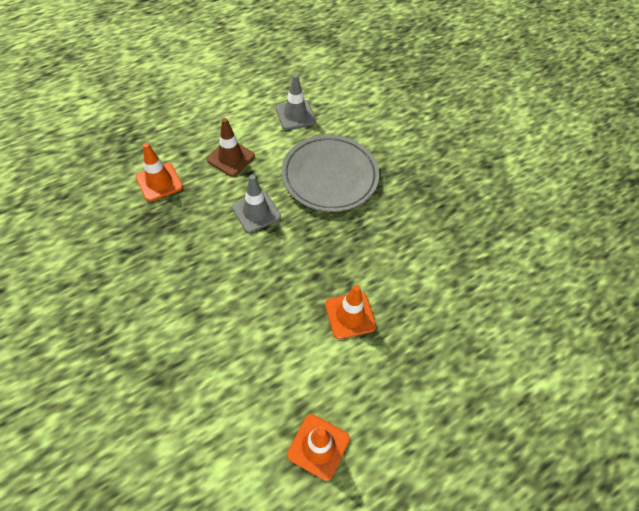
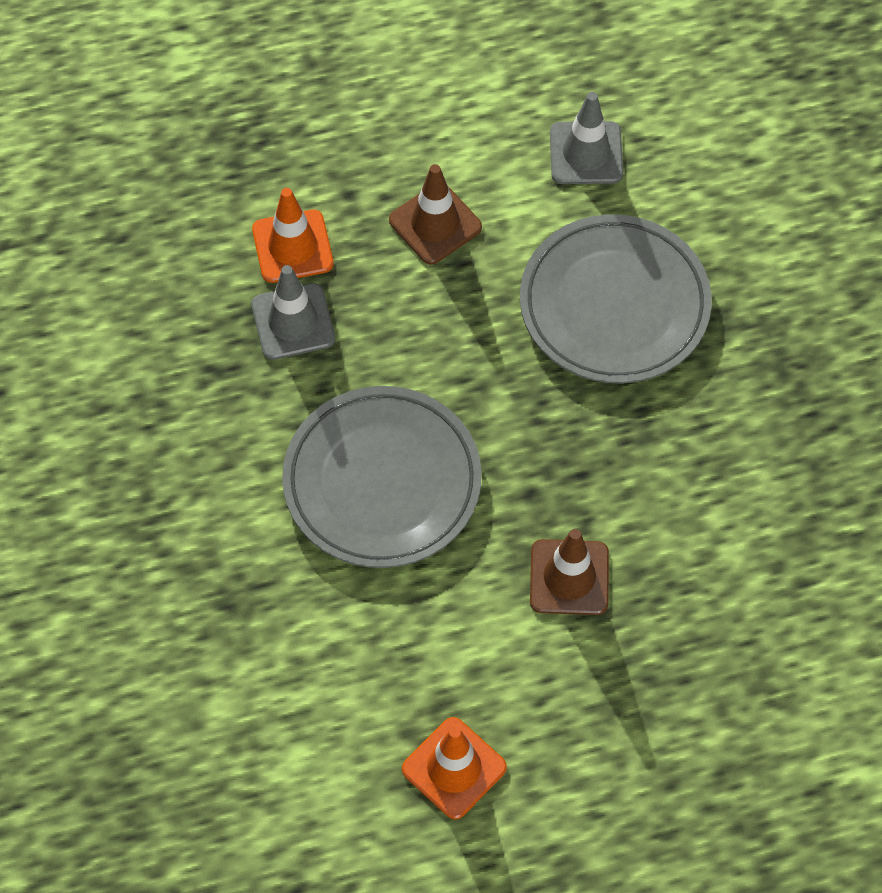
camera: 20 degrees right, 5 degrees up
(234, 288) = (382, 482): none -> grey plate
(256, 212) = (455, 347): grey traffic cone -> grey traffic cone (293, 322)
(350, 315) = (569, 577): orange traffic cone -> brown traffic cone

